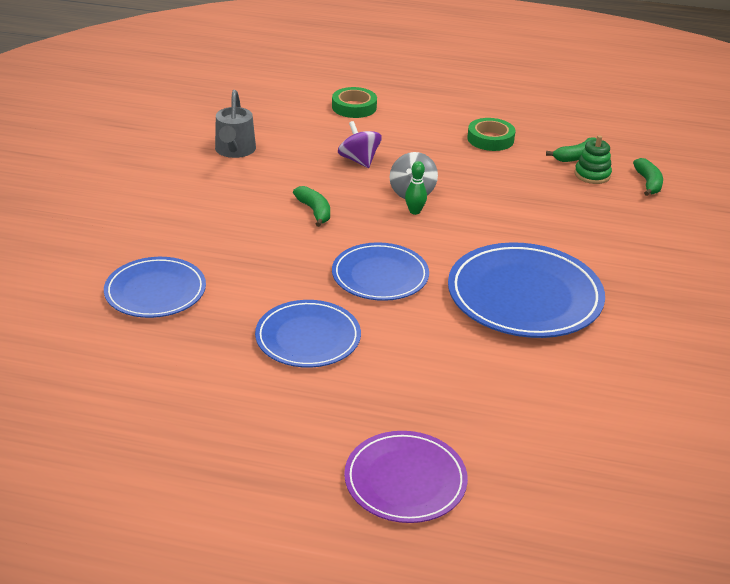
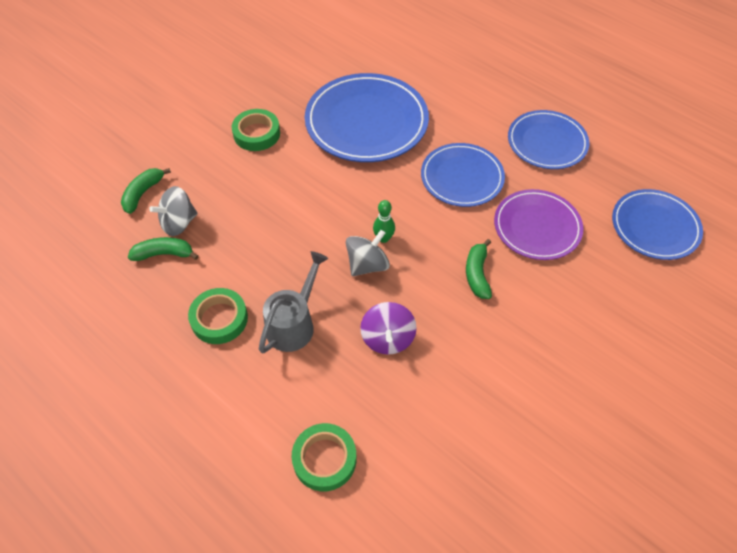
camera: 150 degrees left, 20 degrees up
(234, 151) = (521, 416): grey watering can -> grey watering can (294, 323)
(405, 480) = (533, 39): purple plate -> purple plate (537, 227)
(592, 175) = (179, 223): green stacking toy -> grey spinning top
(618, 251) = (256, 134): none -> green tape

